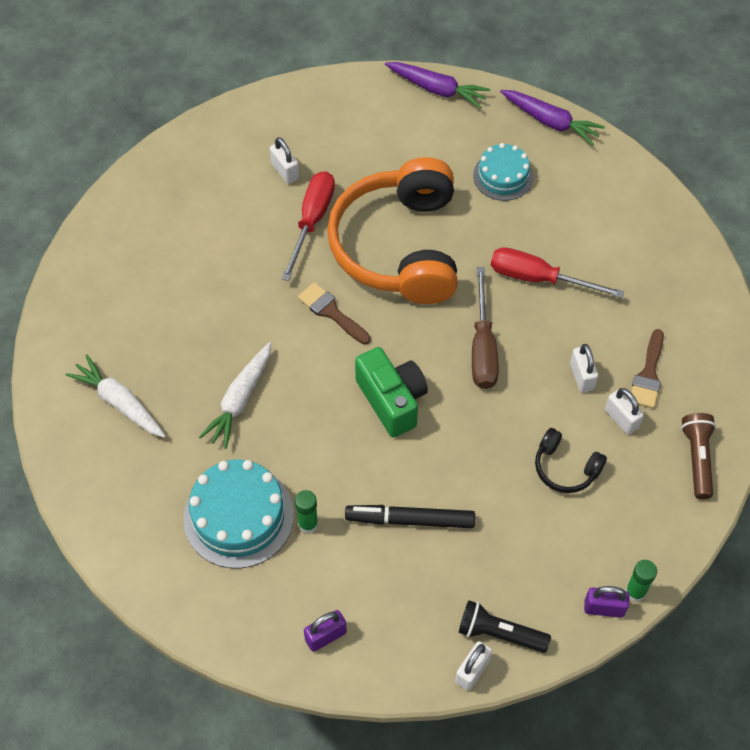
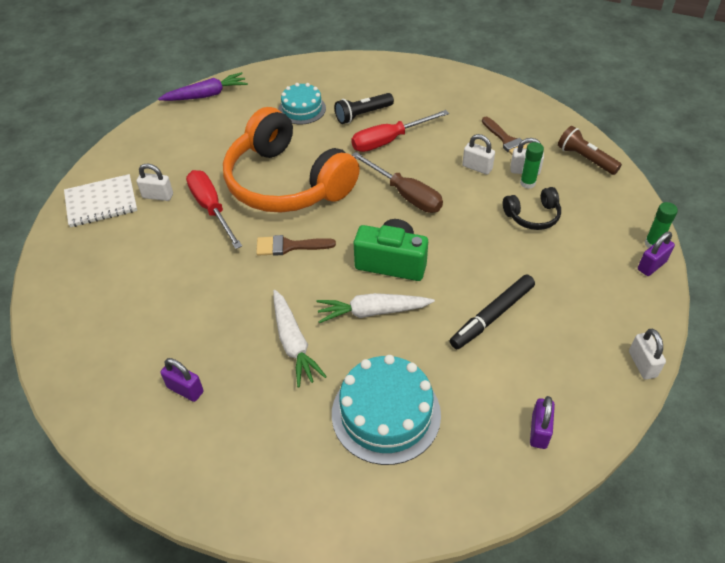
camera: 45 degrees left, 10 degrees down
(119, 403) = (204, 420): white carrot -> white carrot (373, 312)
(131, 367) = (185, 389): none -> purple padlock
(237, 141) = (101, 202): none -> white notebook
(308, 524) = (436, 375): green glue stick -> green glue stick (527, 183)
(499, 633) = (625, 329): black flashlight -> black flashlight (363, 115)
(550, 121) = (294, 69): purple carrot -> none

